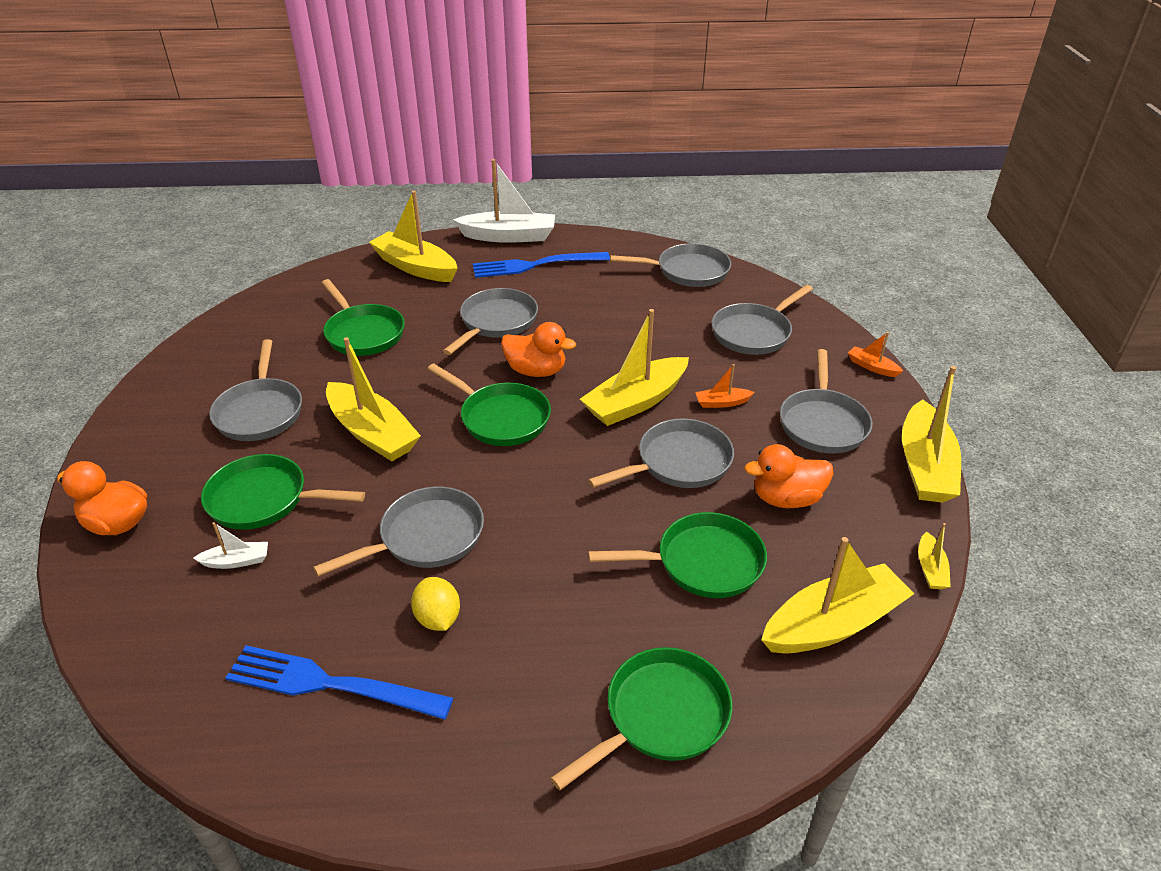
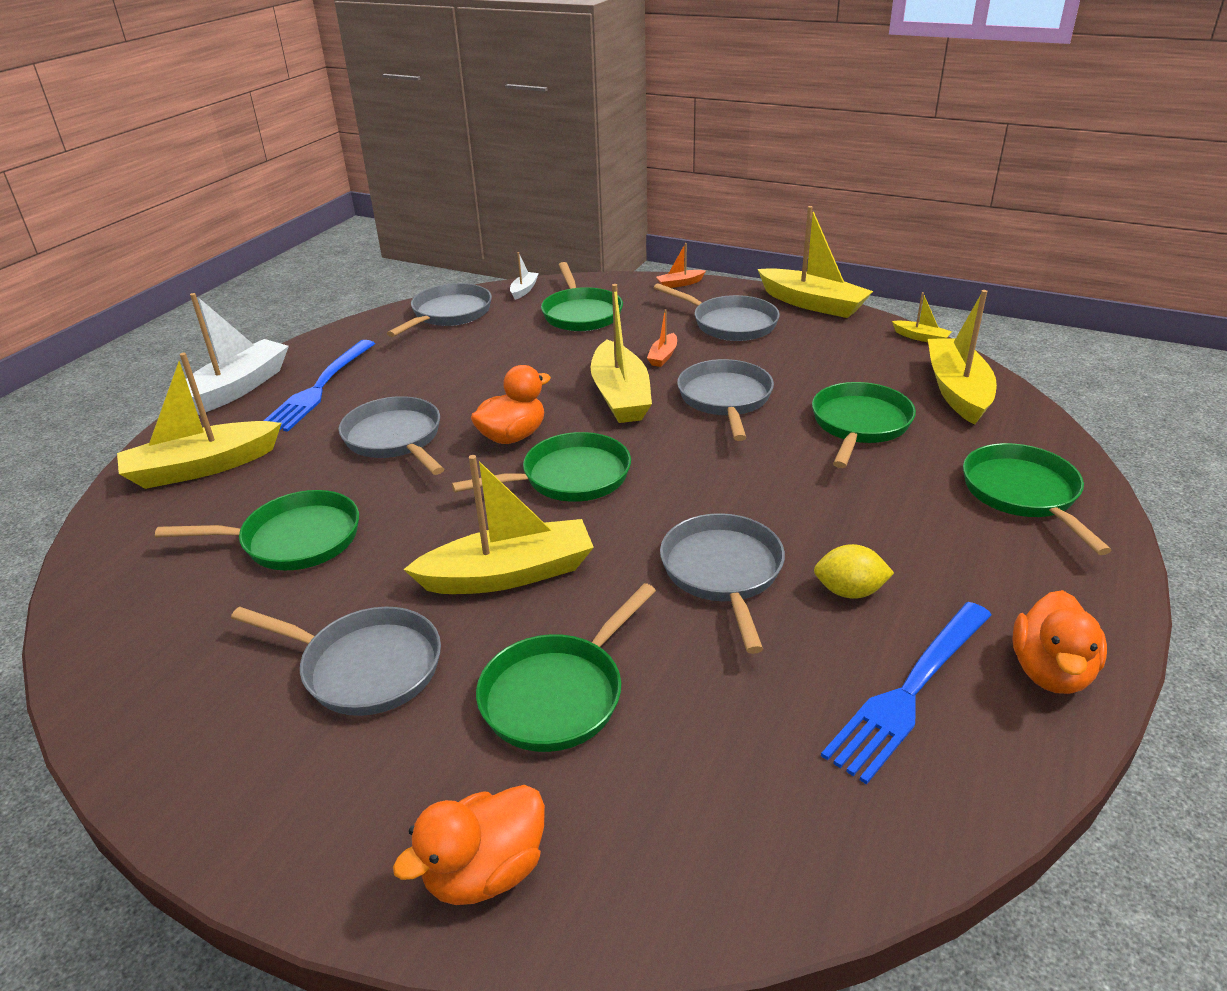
camera: 60 degrees left, 5 degrees down
(236, 561) = (660, 741): white boat -> white boat (524, 290)
(754, 332) = (581, 313): grey pan -> green pan
(786, 498) = (808, 366): orange duck -> orange duck (1050, 671)

